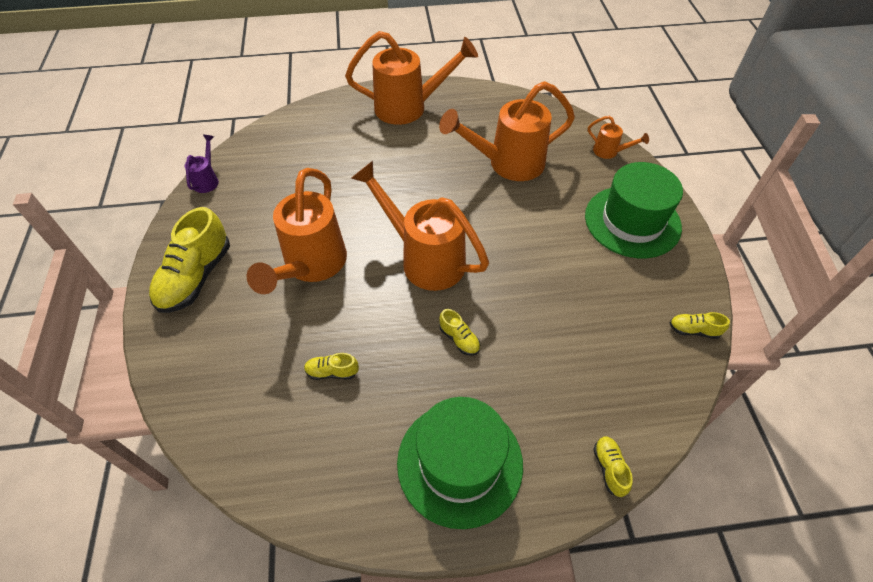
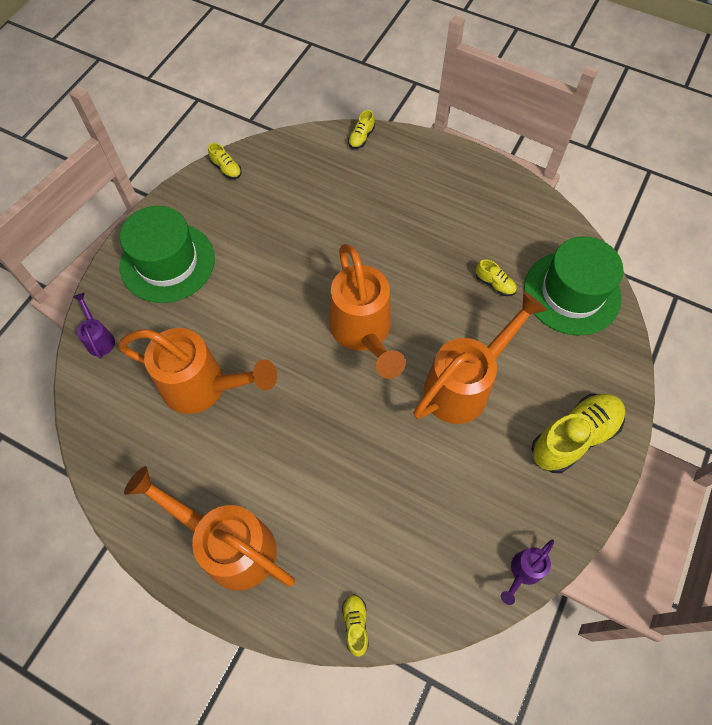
camera: 145 degrees left, 10 degrees up
(459, 339) = (387, 254): yellow shoe -> yellow shoe (355, 624)
(460, 462) = (445, 186): green hat -> green hat (572, 293)
(610, 152) = (99, 338): orange watering can -> purple watering can

